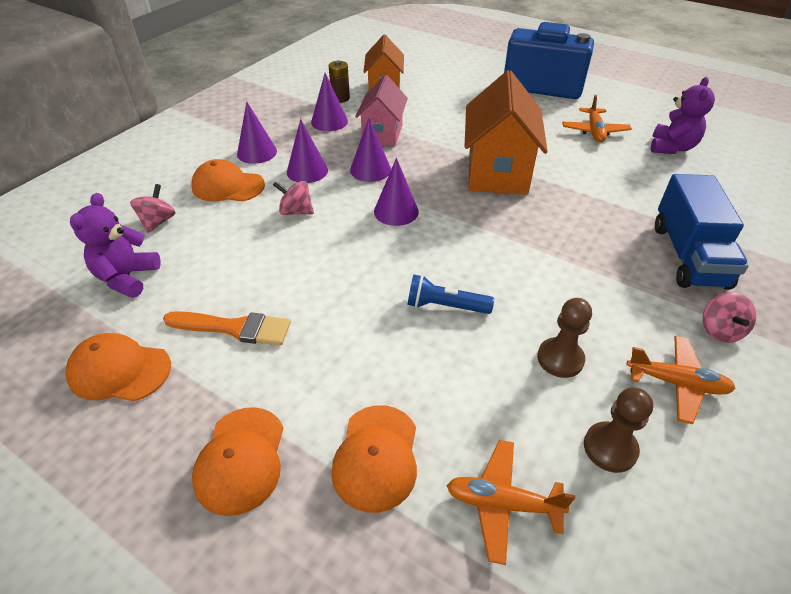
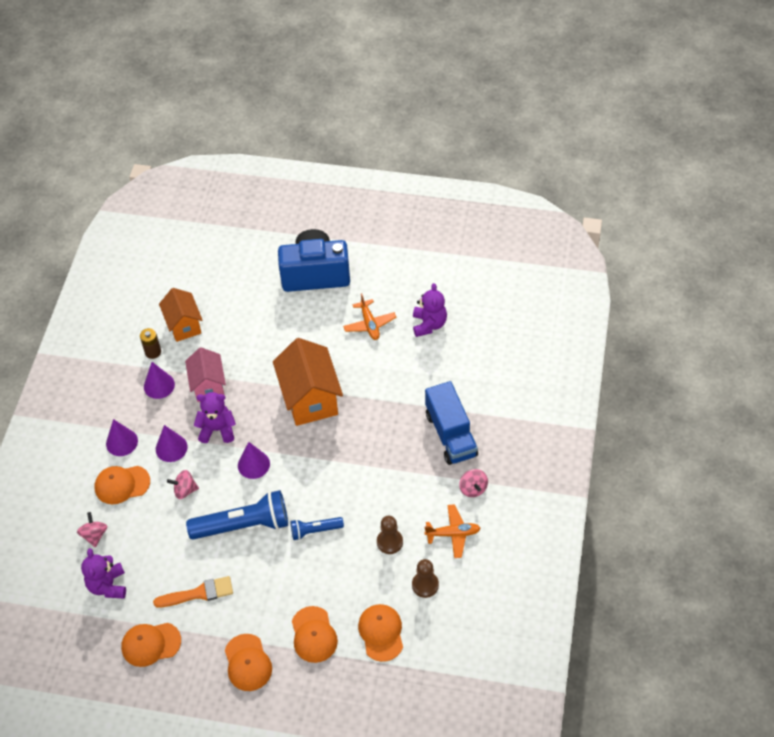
camera: 20 degrees left, 10 degrees up
(347, 268) = (243, 525): none -> blue flashlight
(370, 170) = (217, 429): purple cone -> purple teddy bear
(502, 503) = (381, 633): orange plane -> orange cap

